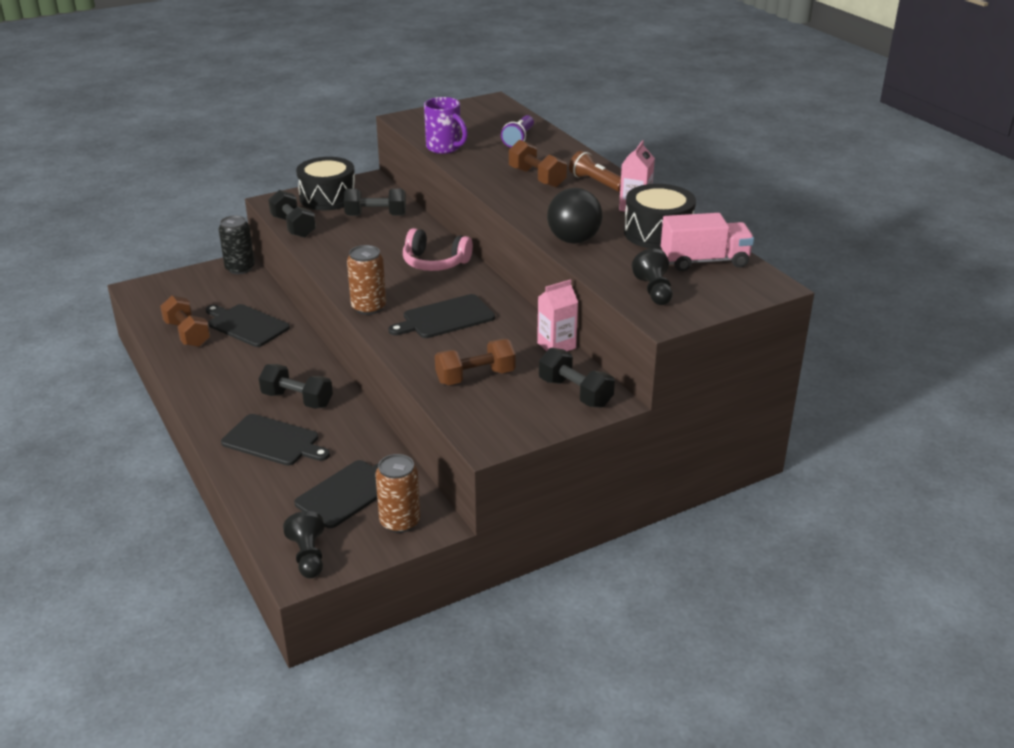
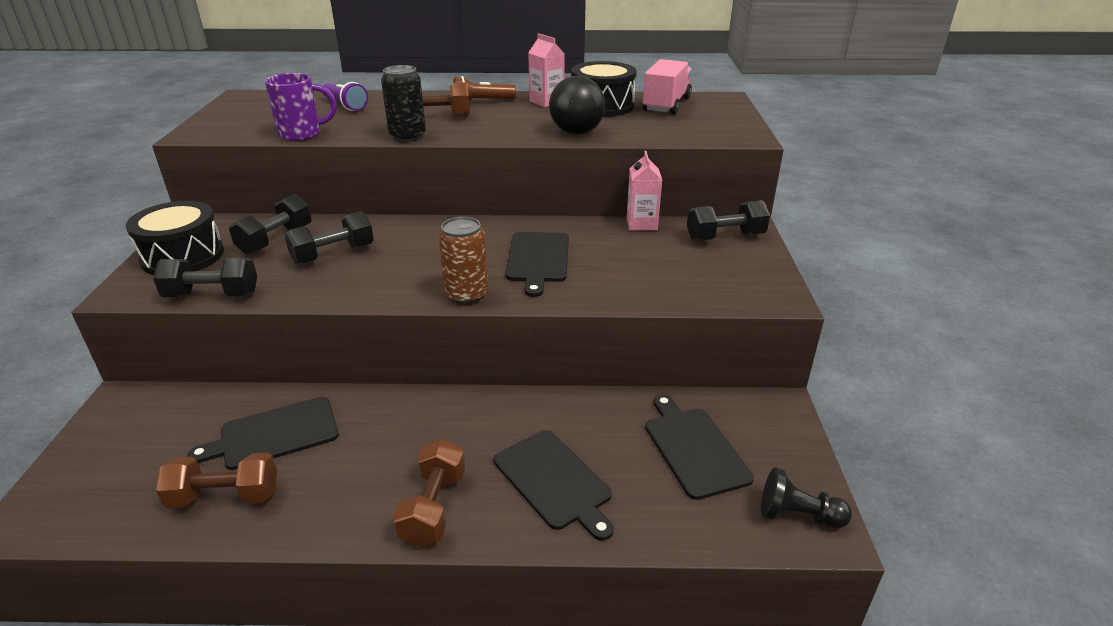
camera: 60 degrees left, 0 degrees up
(240, 268) = (132, 402): black can -> black can (407, 136)
(273, 441) = (554, 481): black cutting board -> black cutting board turned 90 degrees clockwise
(297, 400) = (485, 437): black dumbbell -> black dumbbell (333, 254)
(400, 522) = (765, 428): brown can -> none
(435, 263) = (424, 236): pink headphones -> none
(475, 377) = (662, 273): brown dumbbell -> brown dumbbell (433, 508)
(654, 291) = (698, 129): black pawn -> none

